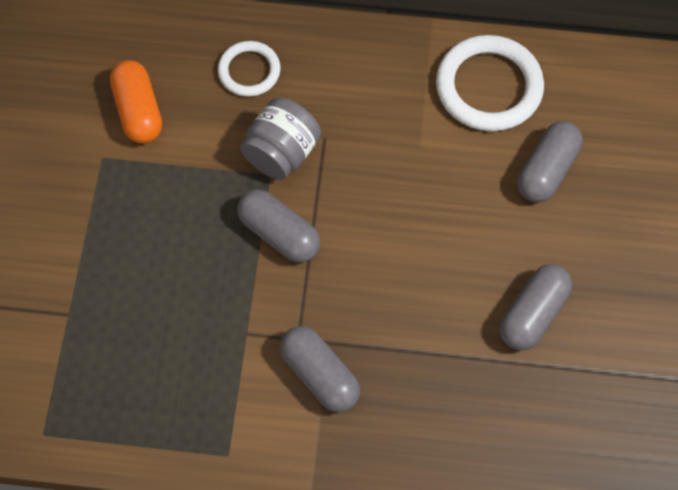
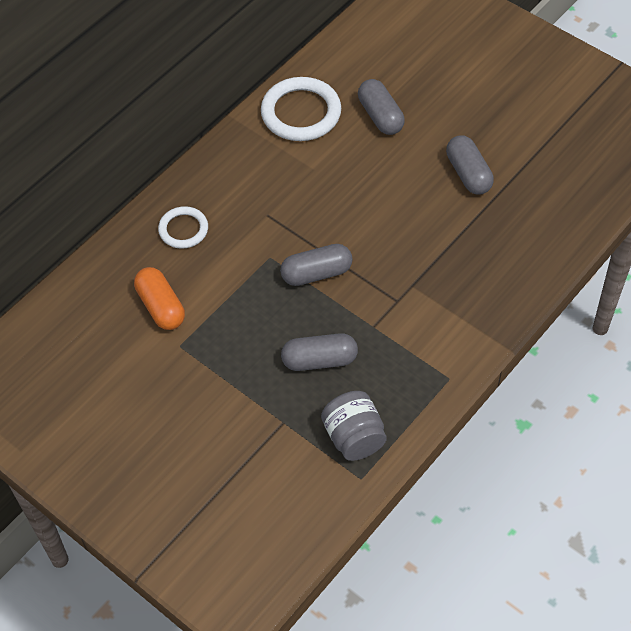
camera: 55 degrees left, 10 degrees down
(139, 111) = (161, 306): orange capsule -> orange capsule turned 45 degrees clockwise
(282, 153) = (259, 242): grey jar -> grey jar (354, 437)
(319, 375) = (430, 301): grey capsule -> grey capsule (319, 360)

